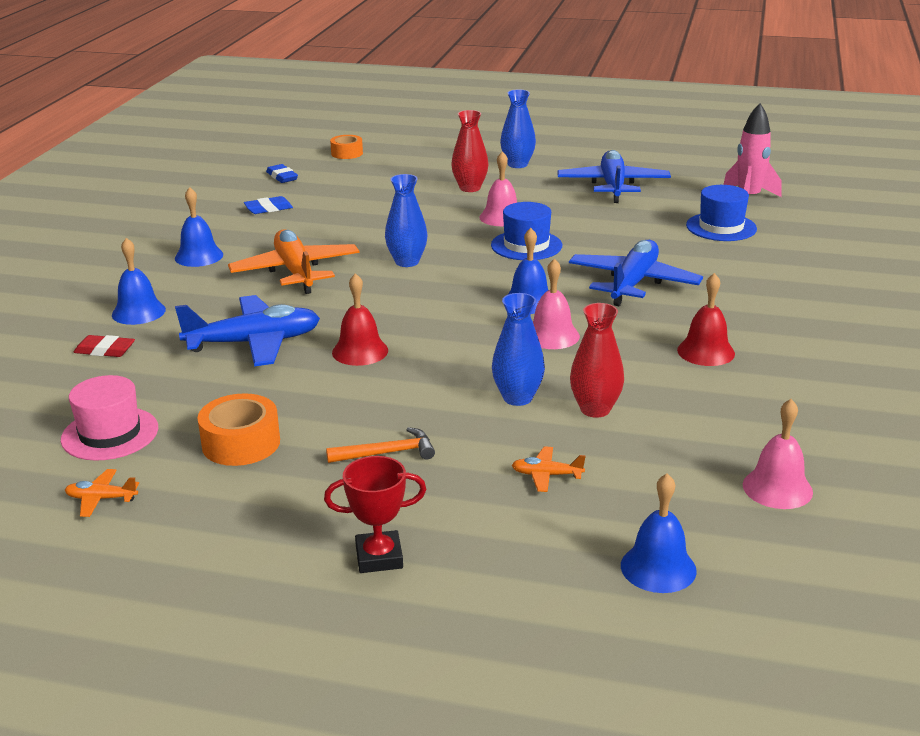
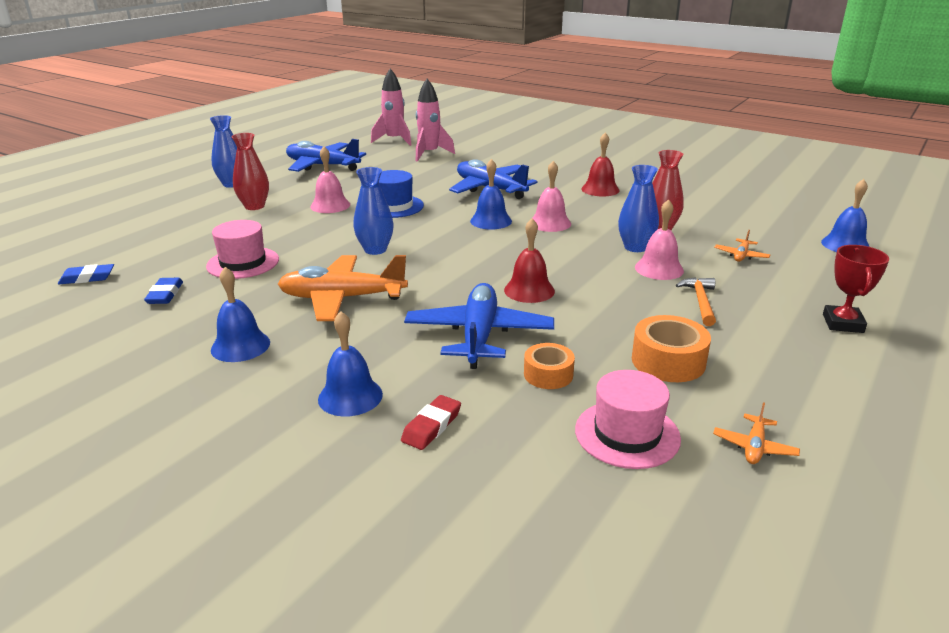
camera: 70 degrees left, 0 degrees up
(342, 218) = (243, 263): none -> pink hat
(347, 153) = (81, 240): orange tape -> orange tape (548, 374)
(721, 227) = (429, 154): blue hat -> pink rocket
(777, 488) = (763, 204): pink bell -> pink bell (659, 269)

